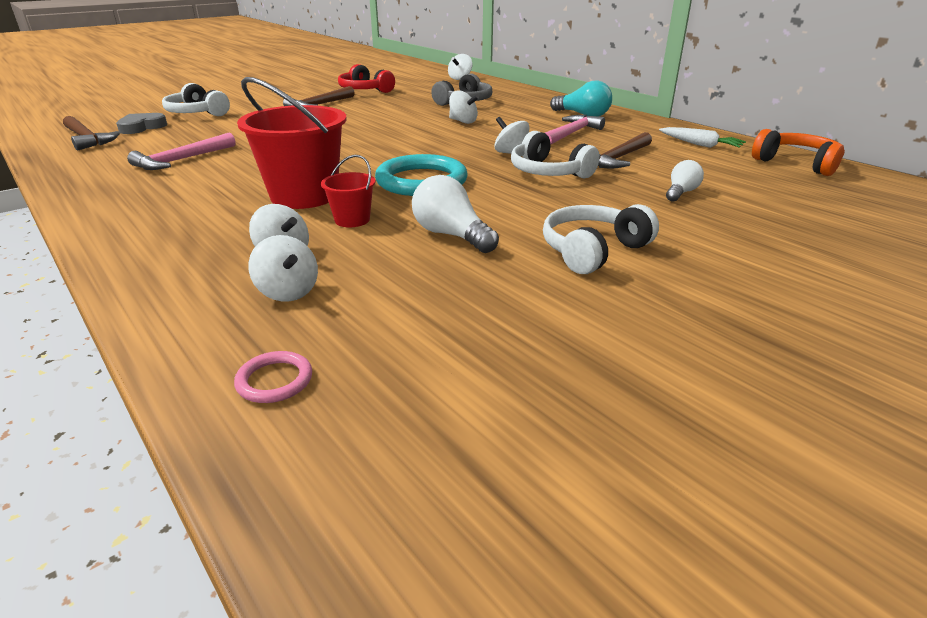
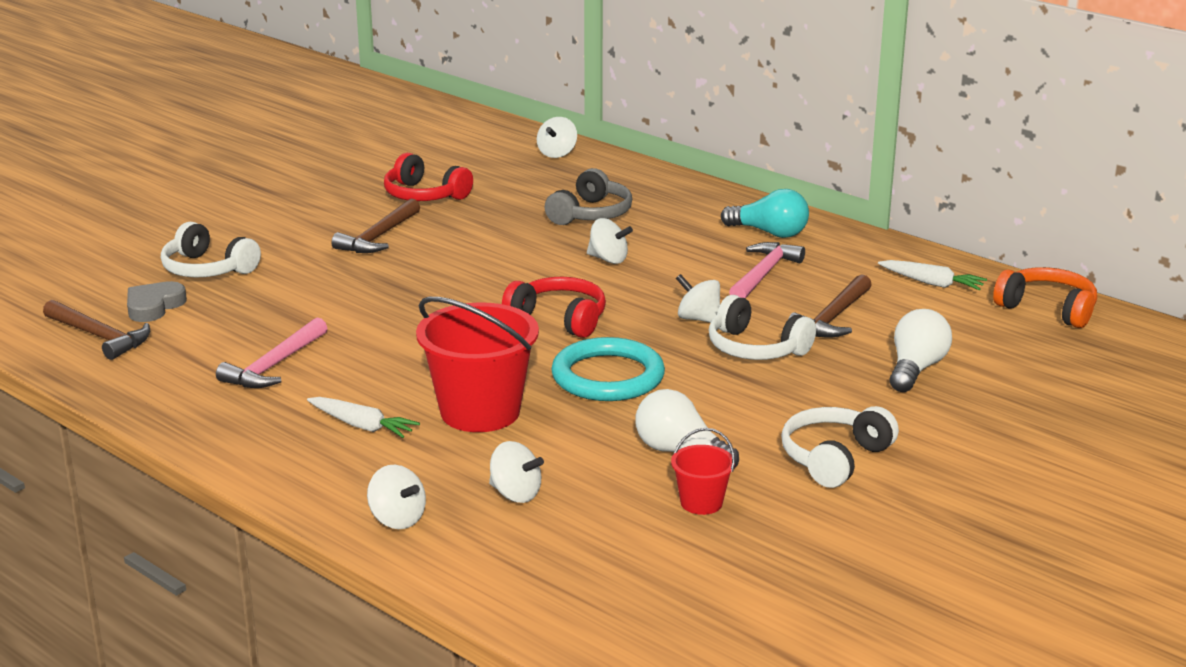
camera: 10 degrees left, 5 degrees down
(204, 198) = (362, 426): none -> white carrot
(274, 380) = (600, 616): pink ring -> none
(288, 292) = (551, 535): white spinning top -> white spinning top (397, 519)
(352, 220) = (560, 442): red bucket -> red bucket (701, 503)
(407, 148) = (559, 319): none -> red headphones
(681, 193) = (915, 369): white light bulb -> white light bulb, size x1.59

